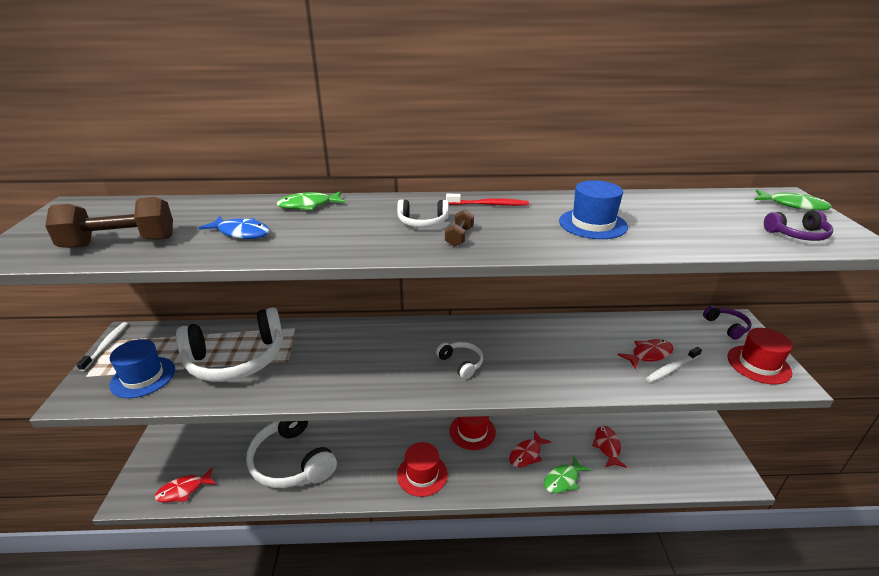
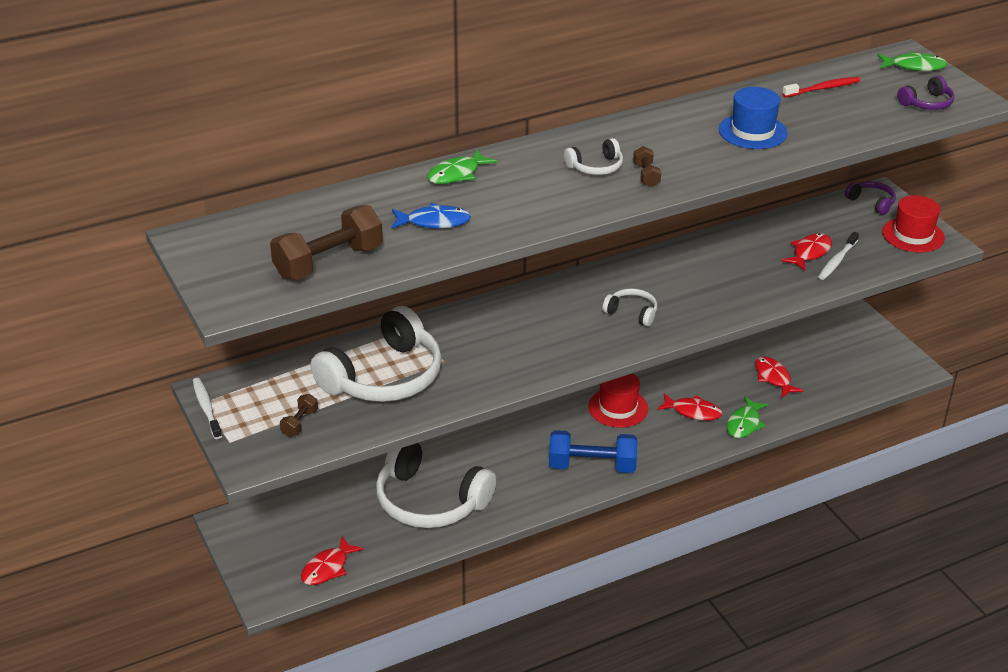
camera: 25 degrees left, 5 degrees up
(143, 377) = (299, 423): blue hat -> brown dumbbell
(422, 474) = (592, 466): red hat -> blue dumbbell
(489, 204) = (639, 130): red toothbrush -> red toothbrush (823, 88)
(527, 454) = (693, 411): red fish -> red fish turned 90 degrees counterclockwise

